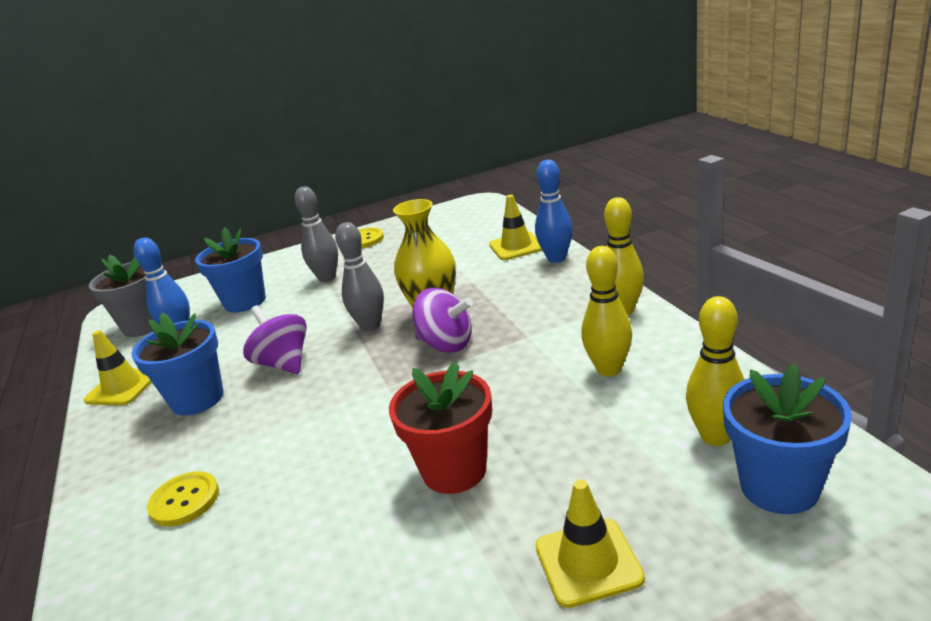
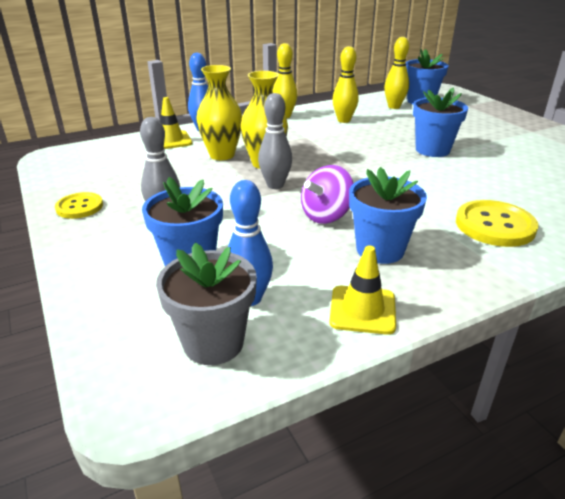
camera: 100 degrees left, 5 degrees up
(184, 500) = (495, 225): yellow button -> yellow button, size x1.59
(446, 344) = (310, 157): purple spinning top -> none
(454, 470) = (432, 150): red flower pot -> blue flower pot
(466, 283) = (222, 155): none -> yellow vase
(588, 562) = (474, 127): yellow traffic cone -> none

